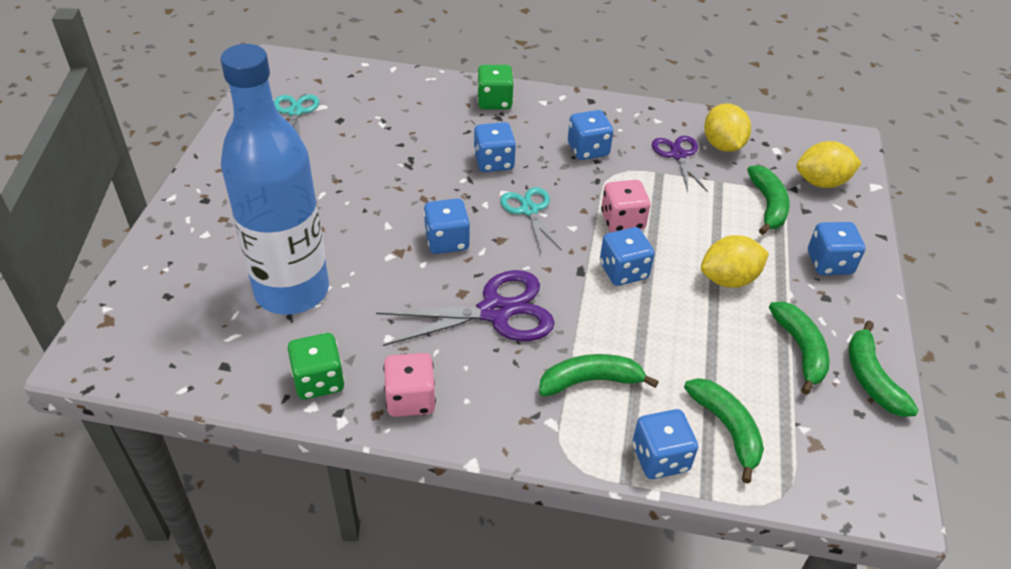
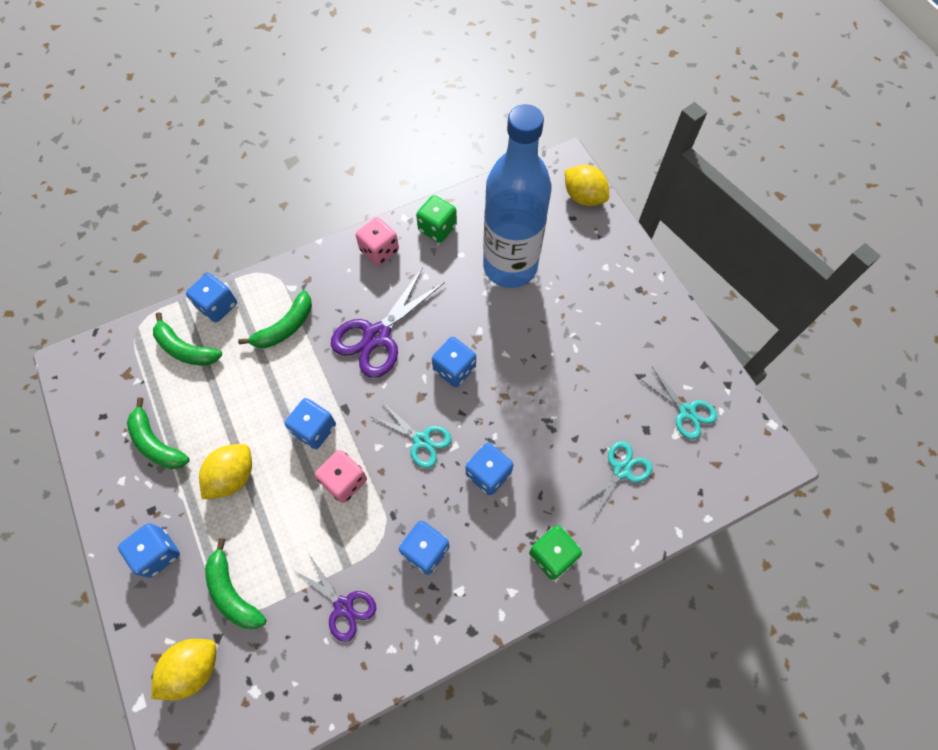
camera: 145 degrees right, 20 degrees up
(390, 111) = (621, 470): none -> turquoise scissors
(722, 145) = (309, 656): yellow lemon -> yellow lemon (583, 197)
(871, 378) = (99, 451): green banana -> none

